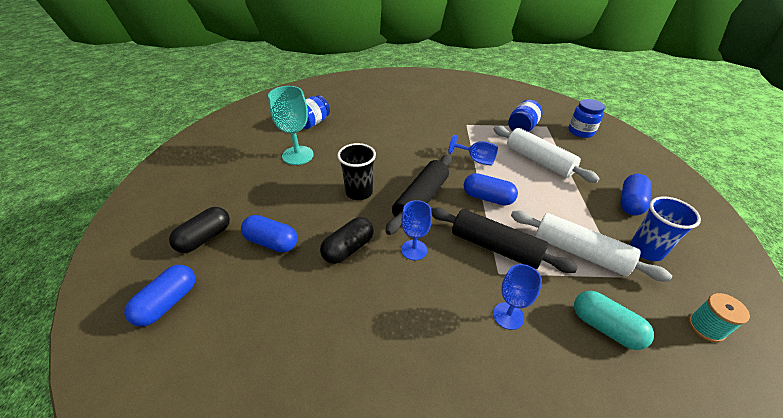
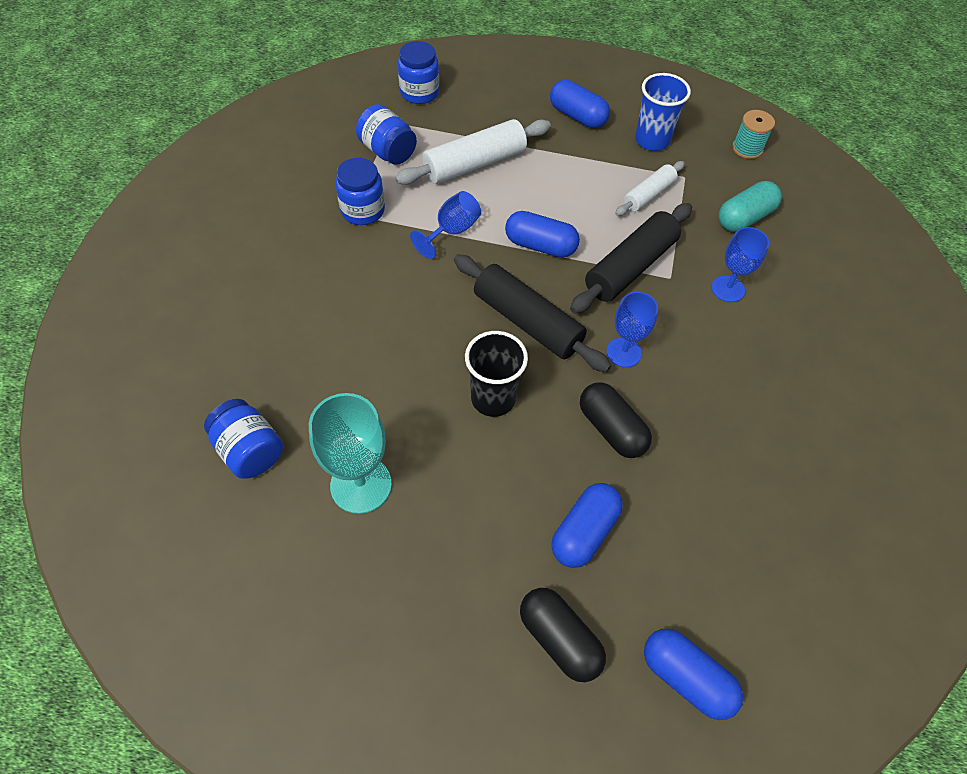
camera: 80 degrees left, 15 degrees up
(471, 128) = (363, 210): none -> blue jar
(487, 198) = (540, 245): blue capsule -> blue capsule turned 75 degrees clockwise
(579, 252) = (648, 195): white rolling pin -> white rolling pin, size x0.59

